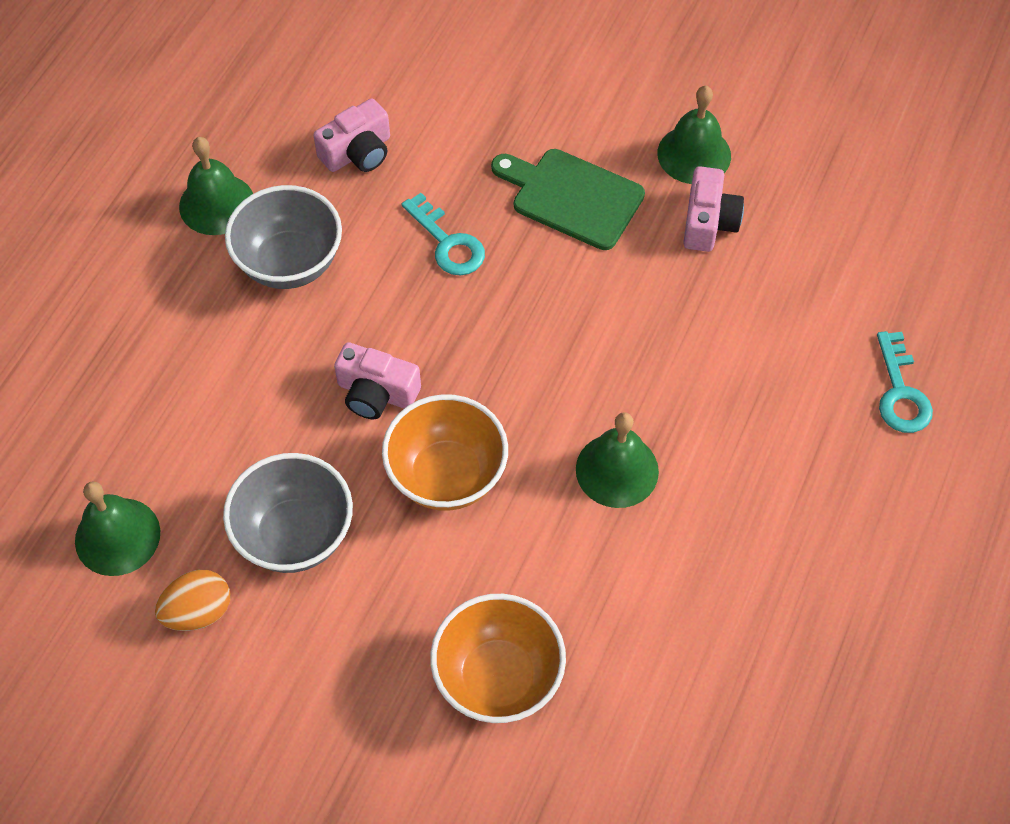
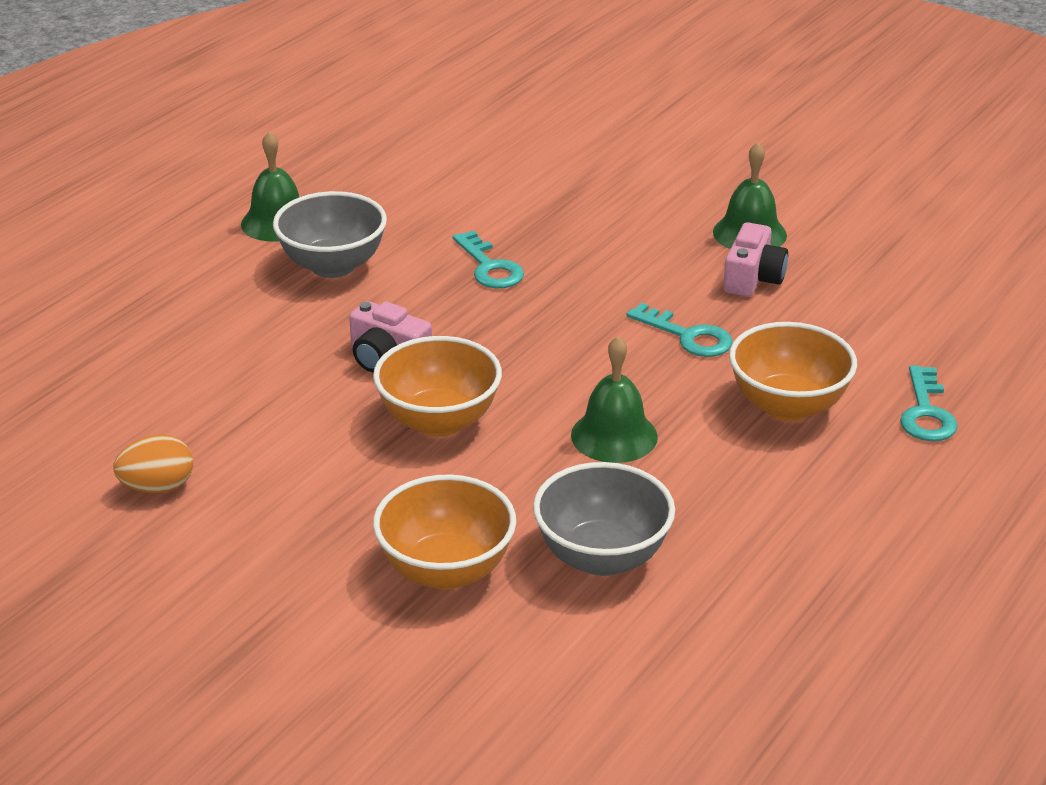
camera: 10 degrees right, 25 degrees down
(117, 536) = (99, 427): green bell -> none
(295, 535) = (273, 445): grey bowl -> grey bowl (602, 557)
(358, 152) = (422, 202): pink camera -> none
(572, 197) = (620, 249): green cutting board -> none
(660, 317) = (687, 336): none -> turquoise key
(771, 403) = (787, 406): none -> orange bowl

